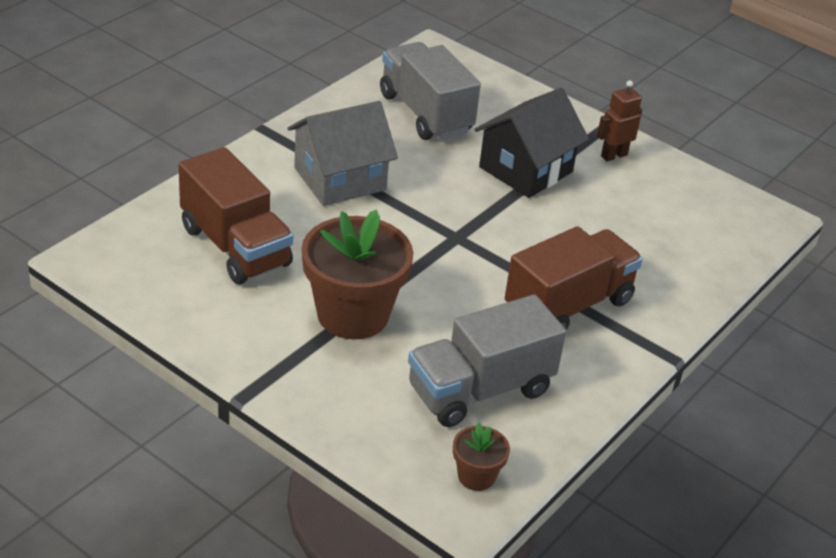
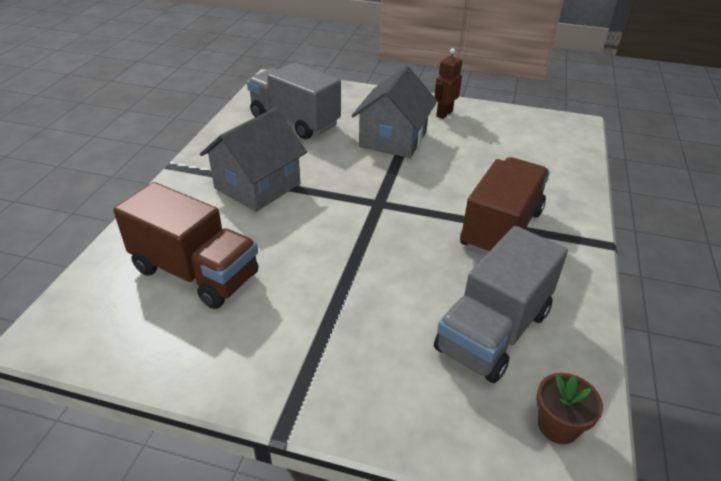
camera: 20 degrees left, 0 degrees up
(353, 315) = (338, 300): brown flower pot -> none
(525, 169) = (393, 139): black house -> grey house

